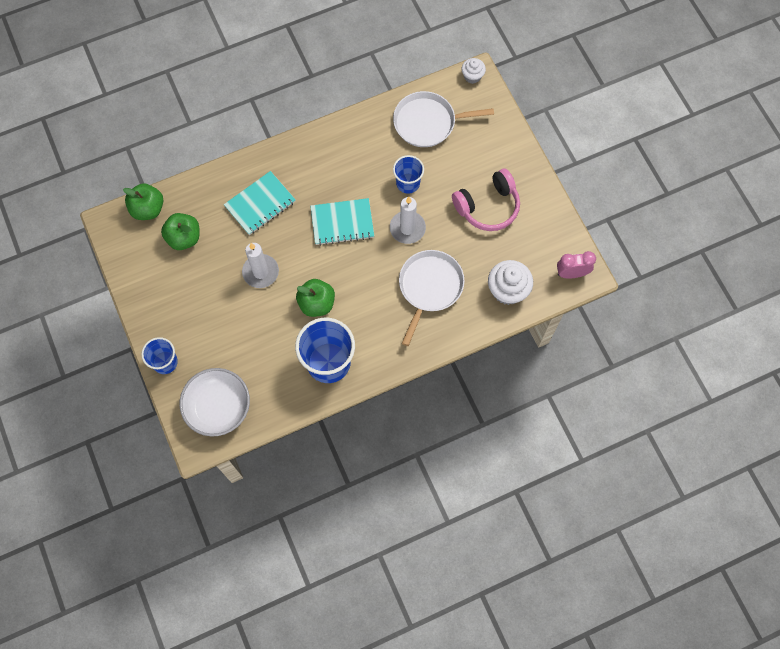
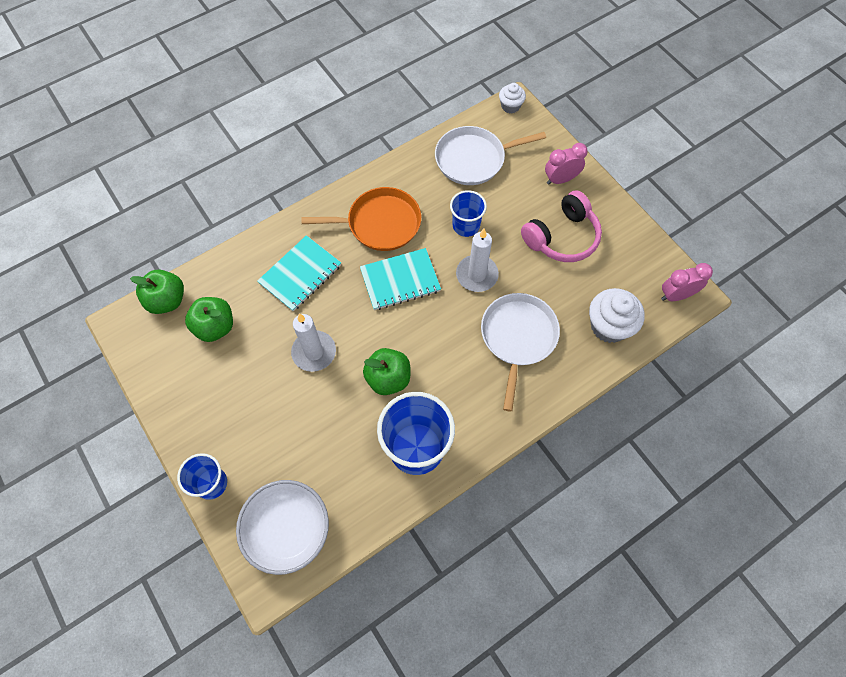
camera: 10 degrees left, 5 degrees down
(334, 169) = (380, 223): none -> orange pan
(500, 153) = (560, 179): none -> pink clock

